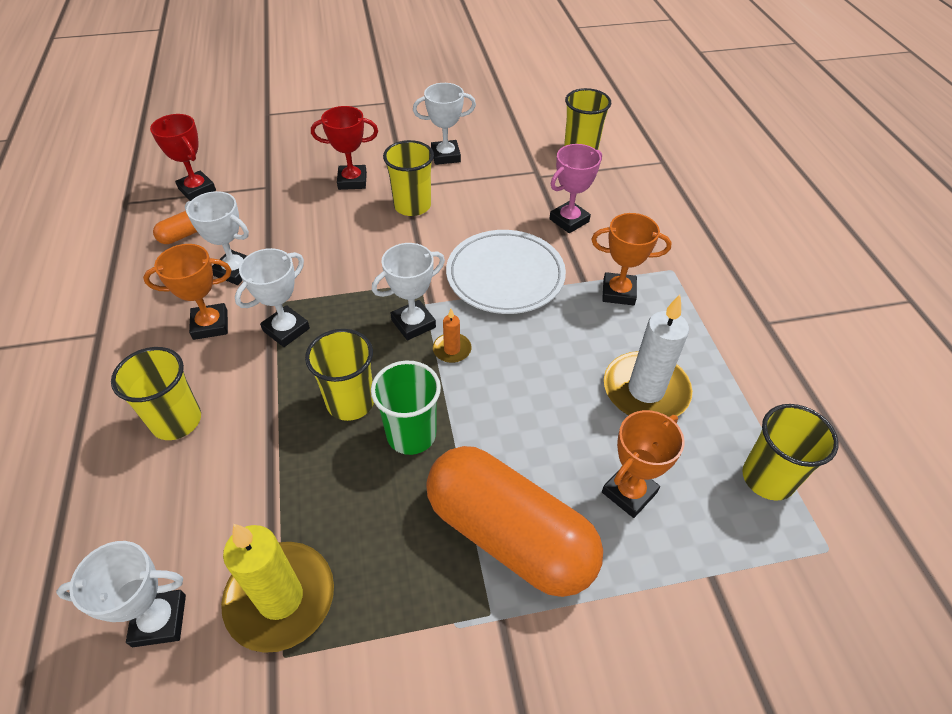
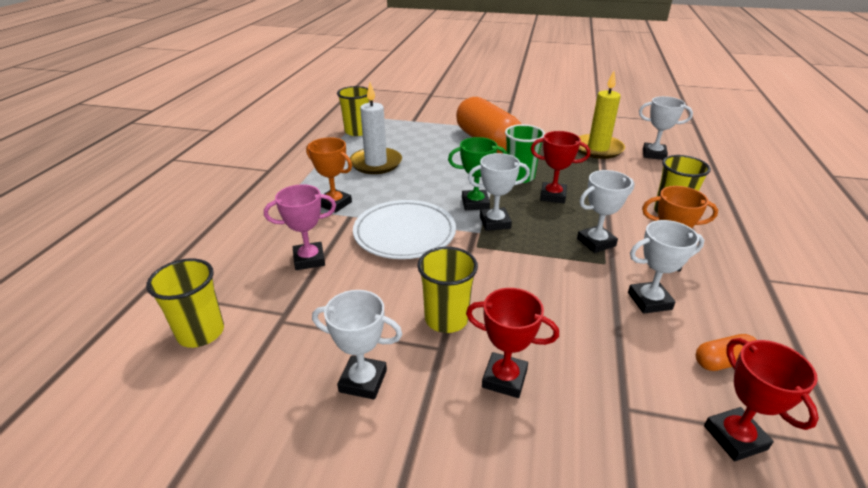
camera: 155 degrees left, 15 degrees down
(235, 271) = (649, 301): white trophy -> white trophy turned 60 degrees counterclockwise
(350, 402) = (553, 196): yellow cup -> red trophy
(452, 349) = (475, 203): orange candle -> green trophy
(629, 492) = (423, 140): orange trophy -> none

